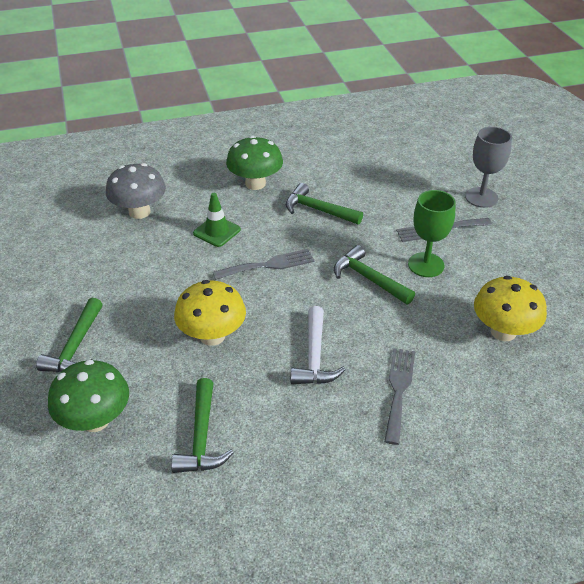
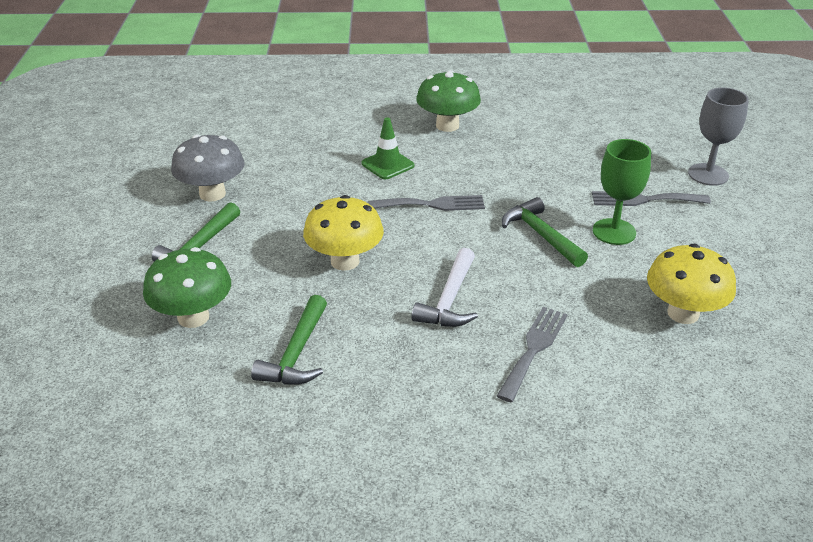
camera: 15 degrees right, 5 degrees down
(139, 212) = (312, 135): grey mushroom -> grey mushroom (212, 194)
(318, 210) = (508, 160): green hammer -> none

